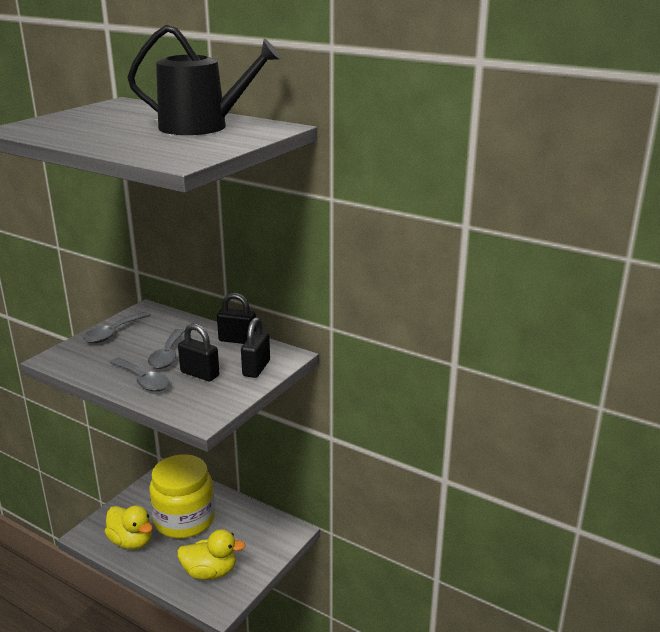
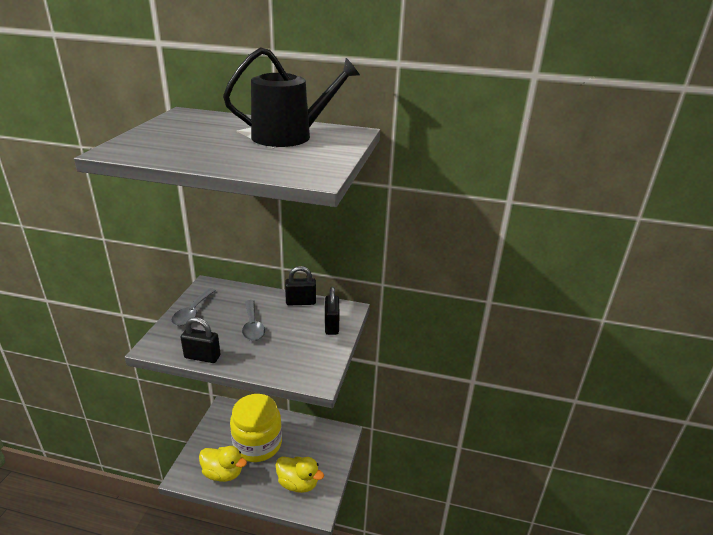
camera: 20 degrees left, 5 degrees up
(143, 380) = (247, 354): grey spoon -> none
(200, 374) = (290, 339): black padlock -> black padlock (202, 357)
(210, 572) = (298, 483): yellow duck -> yellow duck turned 45 degrees clockwise

